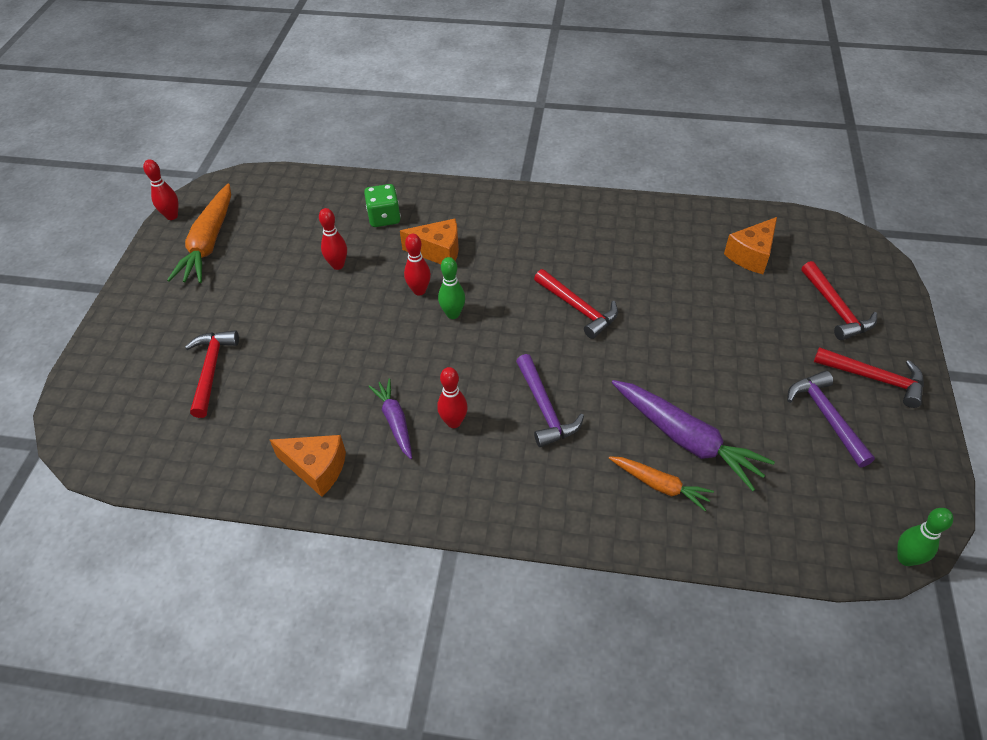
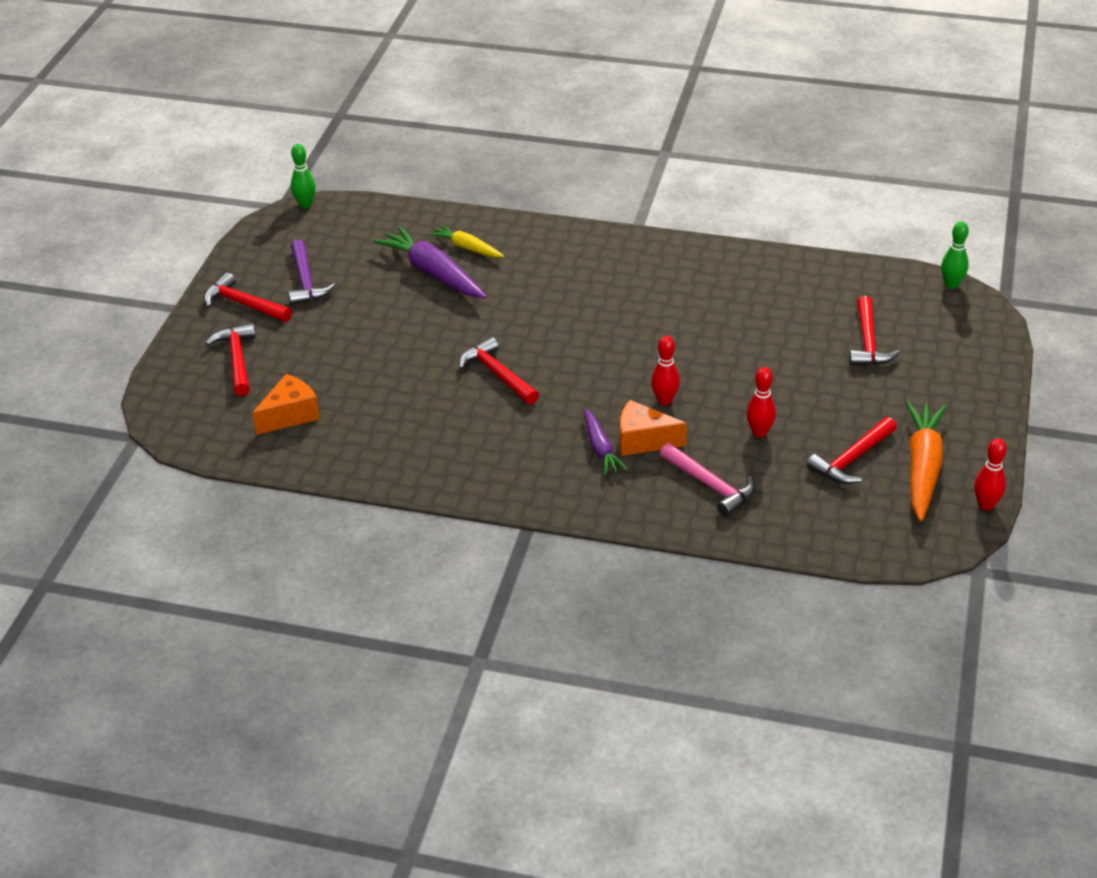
camera: 175 degrees left, 10 degrees down
(265, 246) = (852, 459): none -> red hammer
(316, 469) = (749, 270): orange cheese -> none
(384, 218) = (710, 485): green dice -> pink hammer
(395, 421) = (684, 296): purple carrot -> purple carrot (600, 449)
(453, 314) = (629, 376): green bowling pin -> green bowling pin (951, 285)
(454, 422) = (632, 293): red bowling pin -> none
(545, 408) = (549, 298): purple hammer -> none
(660, 485) = (467, 248): orange carrot -> yellow carrot

